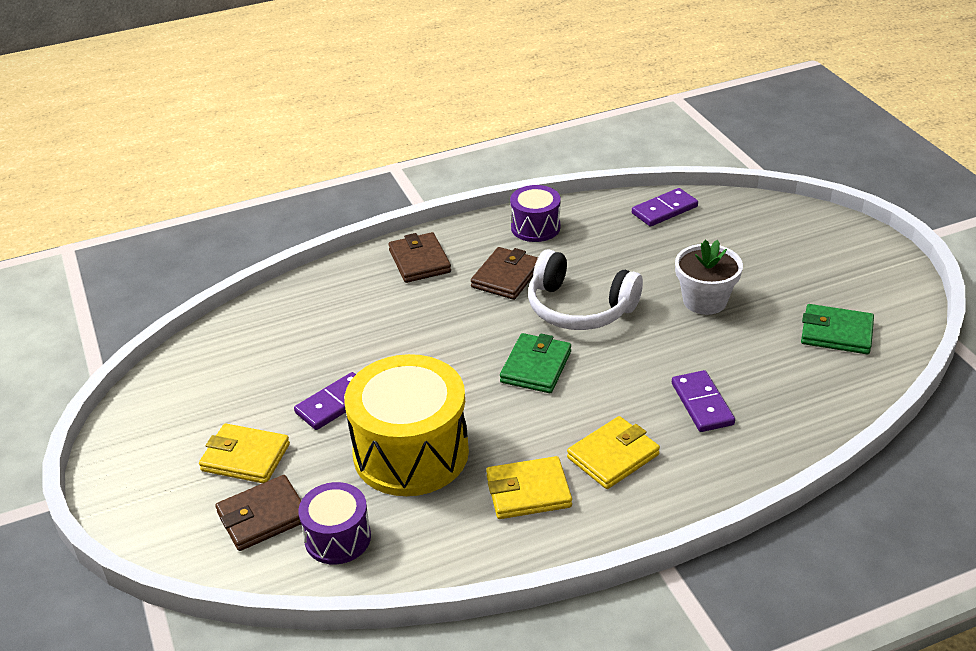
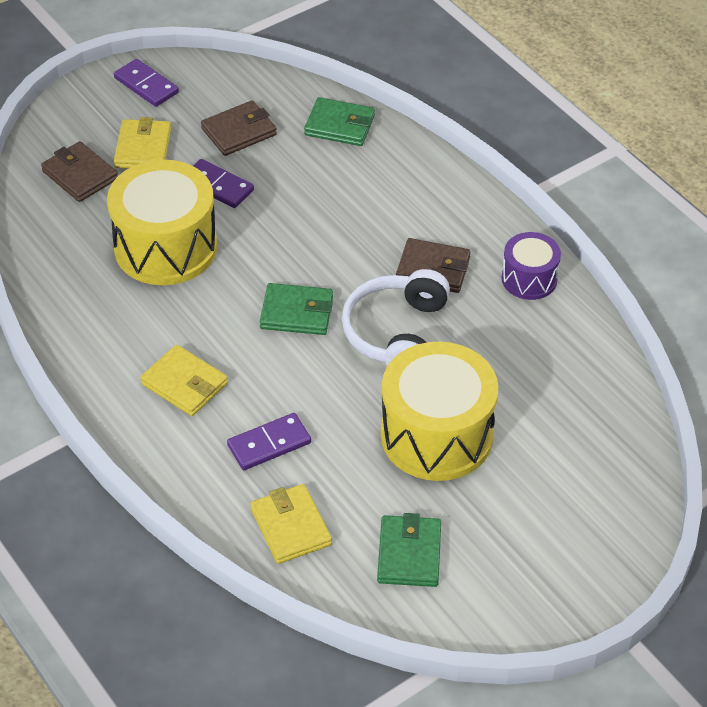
camera: 75 degrees right, 10 degrees up
(288, 309) = (339, 125): none -> green wallet
(337, 538) = (63, 223): purple drum -> none
(420, 261) = (440, 199): brown wallet -> brown wallet (239, 132)
(528, 491) = (131, 331): yellow wallet -> yellow wallet (291, 527)
(664, 210) = (601, 386): purple domino -> purple domino (146, 85)
(704, 301) = (436, 435): white flower pot -> yellow drum

